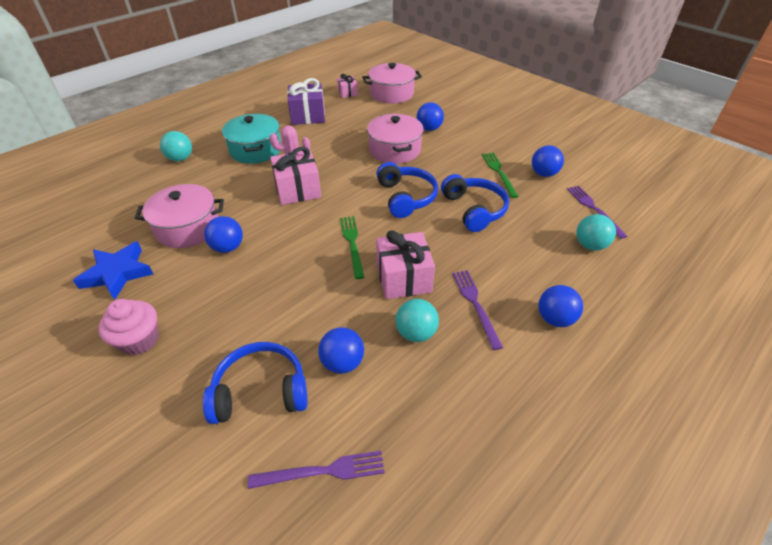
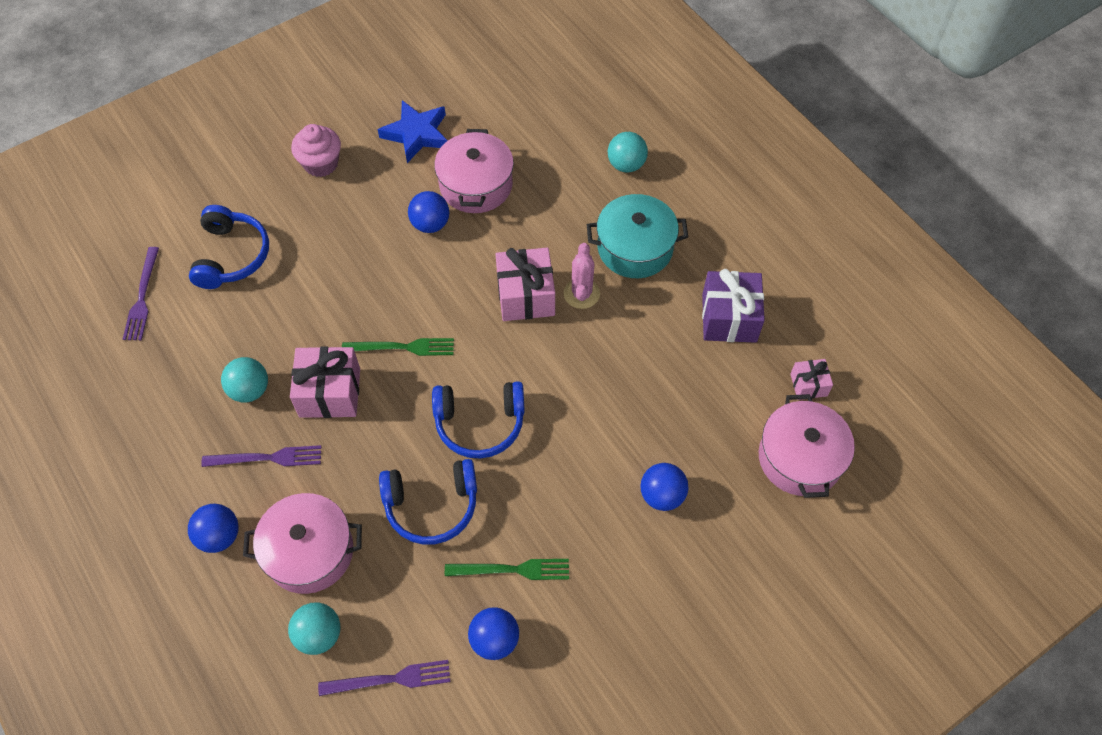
camera: 100 degrees right, 15 degrees up
(342, 362) = (238, 321): blue ball -> none
(394, 150) = (604, 430): pink pot -> pink pot (309, 551)

